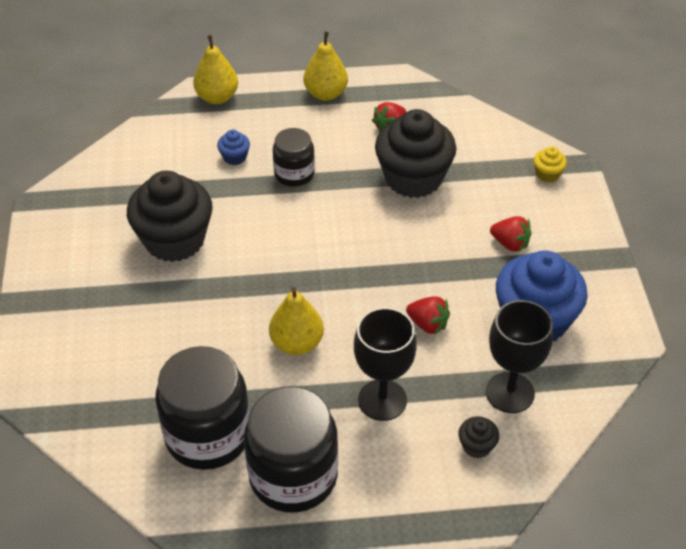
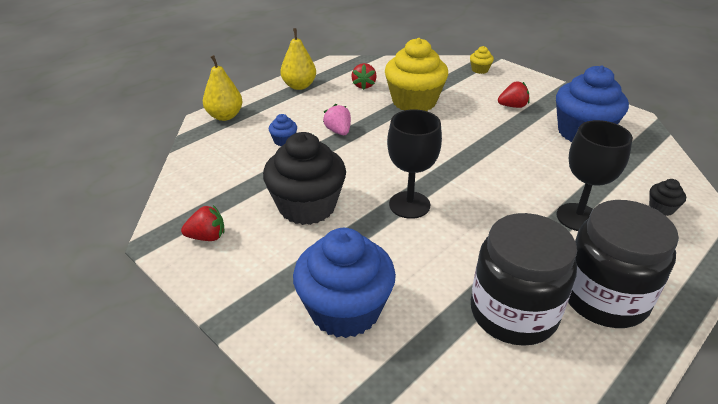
camera: 40 degrees left, 10 degrees down
(98, 348) = (345, 310): none -> blue cupcake
(294, 174) = (338, 131): black jar -> pink strawberry
(297, 343) = (481, 218): yellow pear -> none
(413, 178) = (414, 101): black cupcake -> yellow cupcake
(428, 324) = (536, 164): red strawberry -> red strawberry (207, 237)
(510, 392) = (629, 172): black goblet -> black goblet (409, 205)

